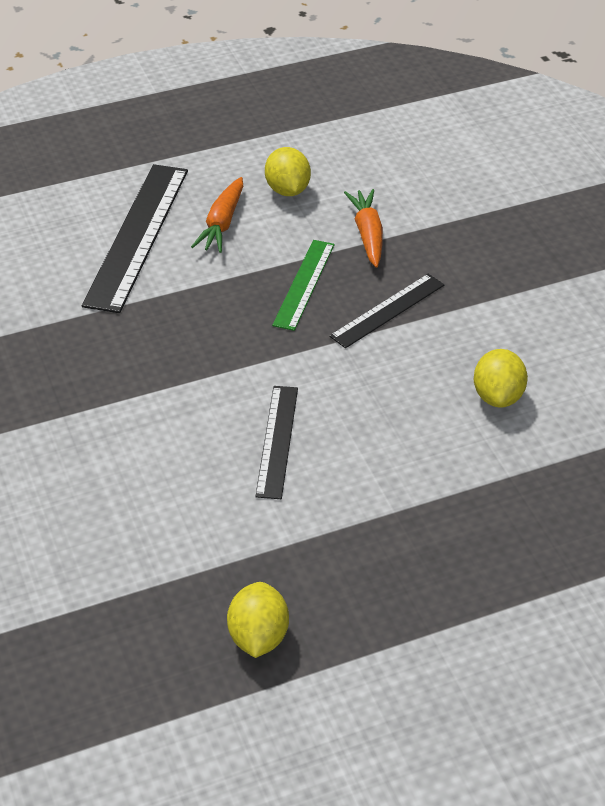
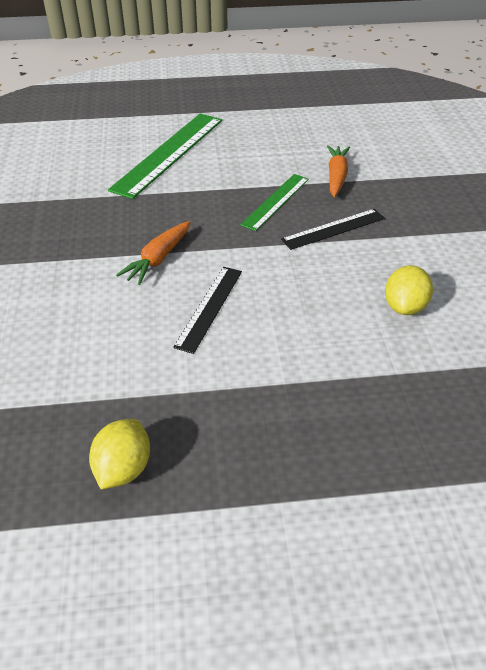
camera: 15 degrees right, 0 degrees up
(137, 236) = (169, 153): black ruler -> green ruler
(222, 224) = (232, 155): orange carrot -> orange carrot (158, 259)
(287, 190) = (287, 141): yellow lemon -> none

